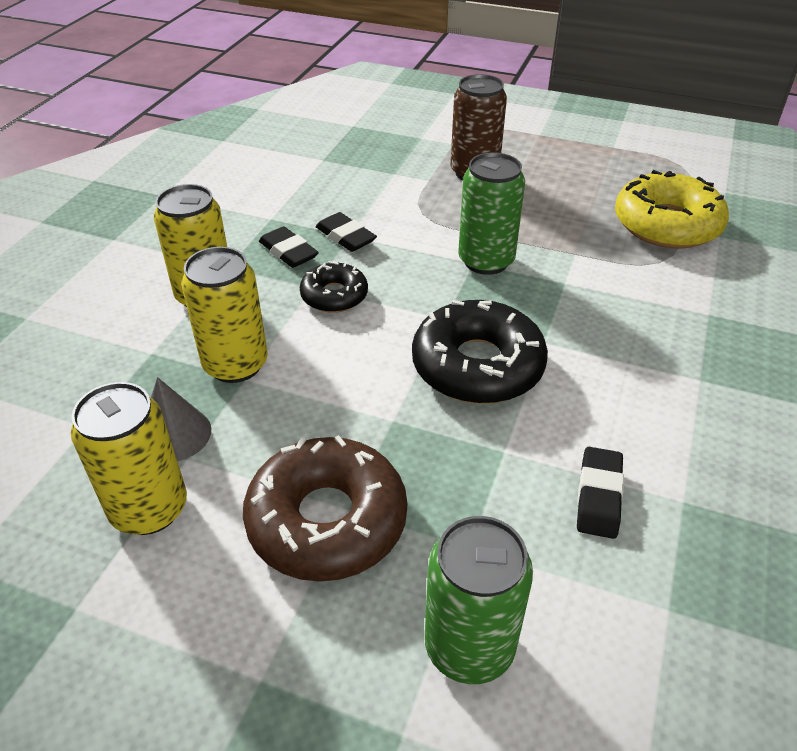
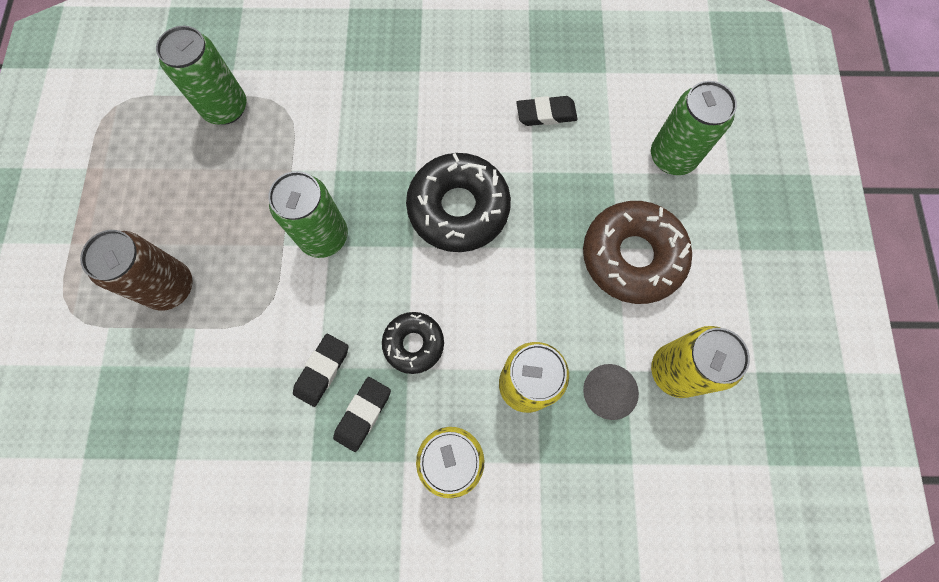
camera: 110 degrees left, 30 degrees up
(667, 224) = (225, 108): yellow donut -> green can

